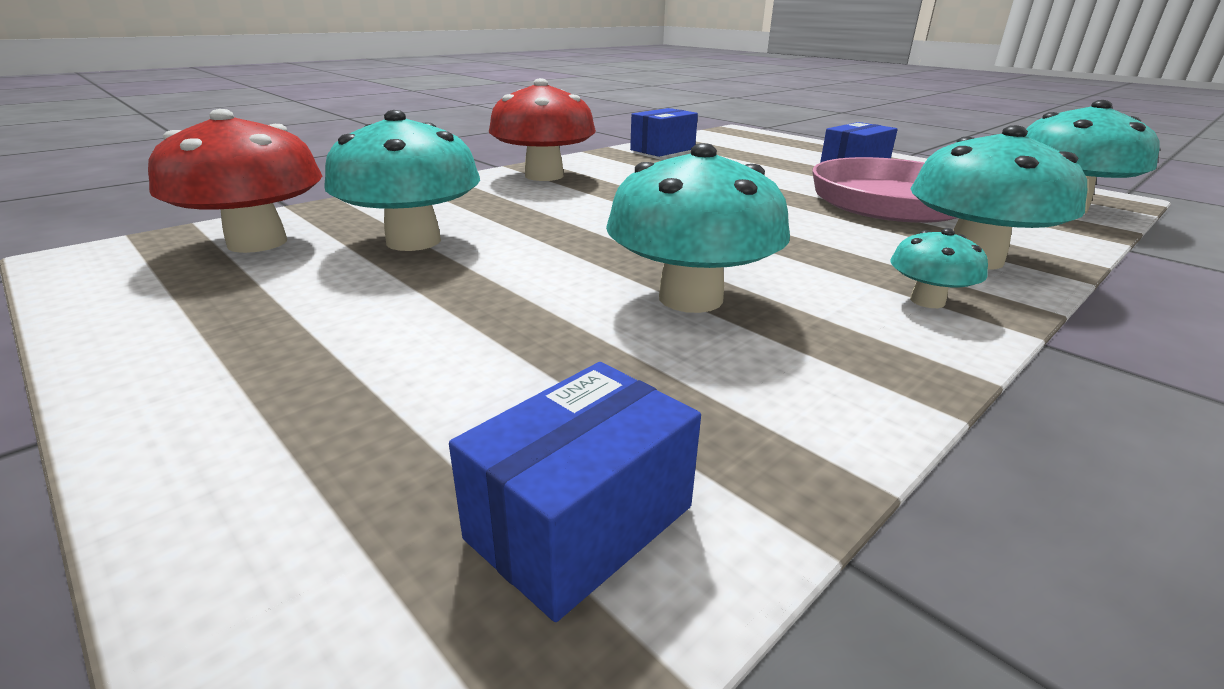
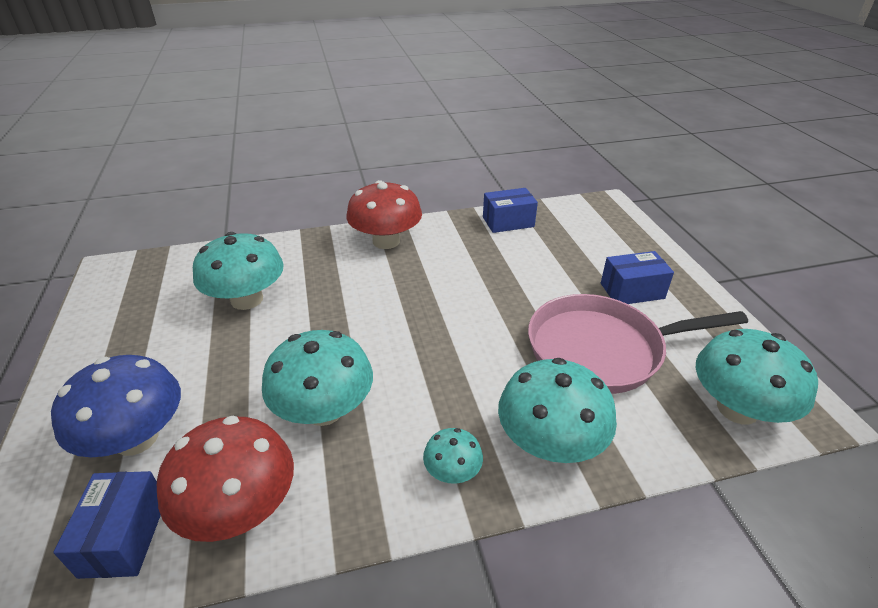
camera: 30 degrees right, 10 degrees up
(257, 242) = (180, 277): red mushroom -> red mushroom (240, 508)
(418, 404) = (136, 438): none -> blue mushroom
(581, 522) = (124, 536): blue box -> blue box turned 75 degrees counterclockwise

